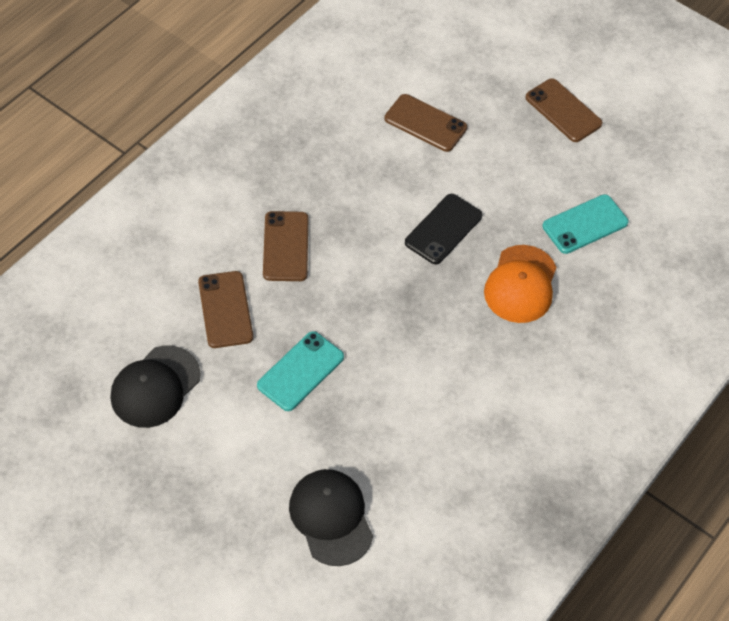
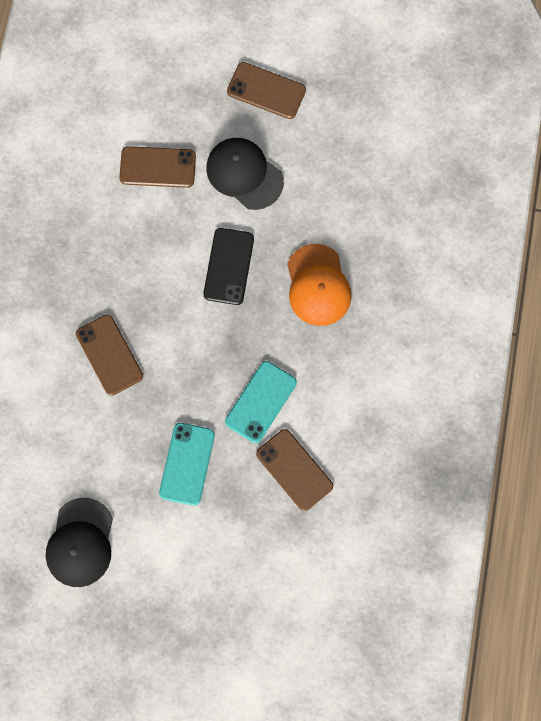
camera: 25 degrees left, 20 degrees up
(225, 310) = (94, 442): brown phone -> brown phone (294, 470)
(331, 517) = (281, 576): black cap -> black cap (244, 174)
(585, 224) = (340, 198): turquoise phone -> turquoise phone (261, 402)

